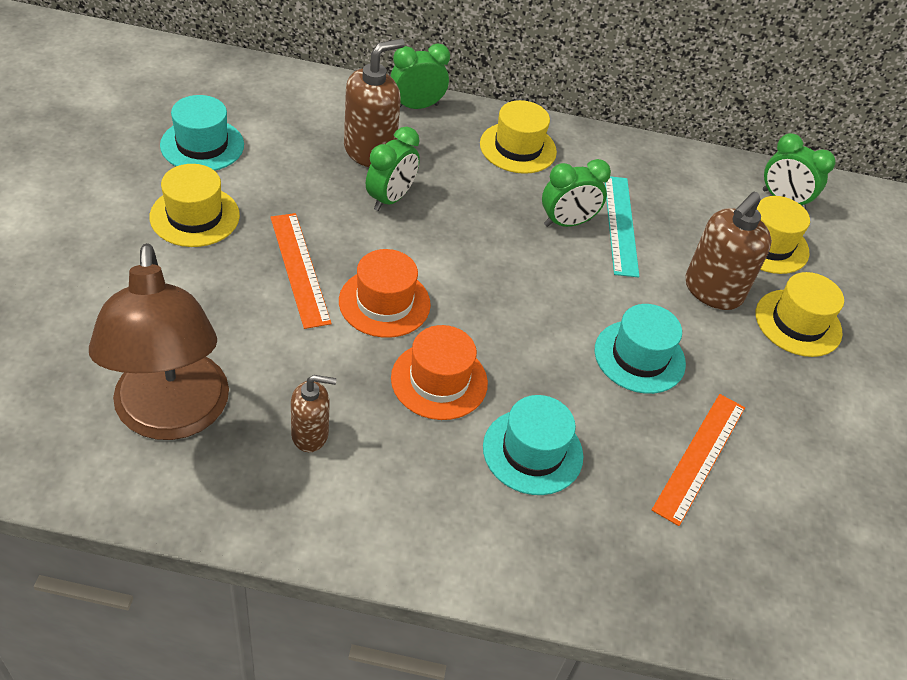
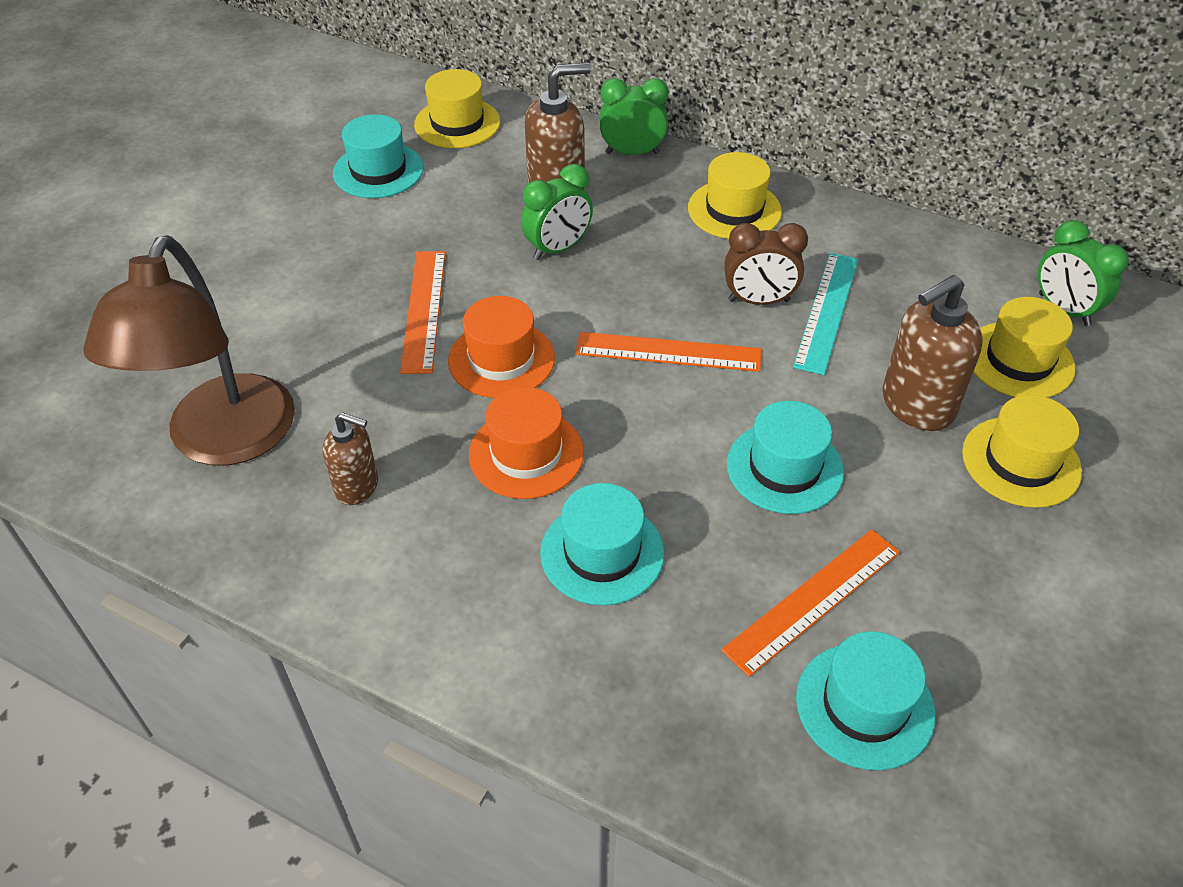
camera: 25 degrees right, 0 degrees up
(195, 216) = (338, 242): yellow hat -> yellow hat (457, 123)
(515, 276) = (668, 352): none -> orange ruler
(567, 223) = (758, 301): green clock -> brown clock
(765, 529) = (864, 705): none -> turquoise hat

